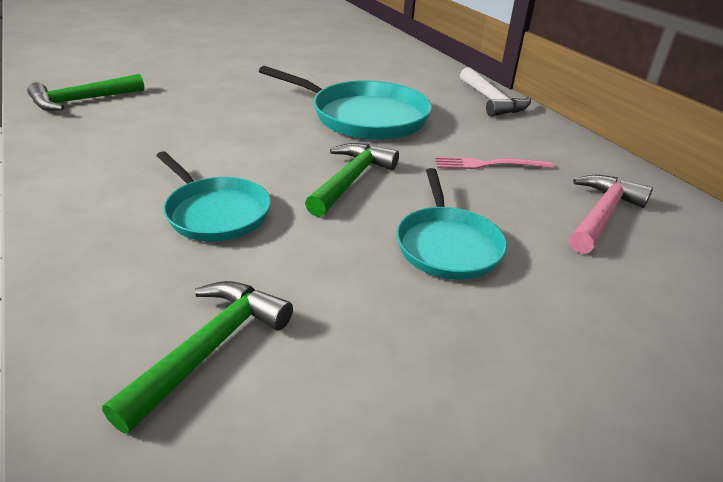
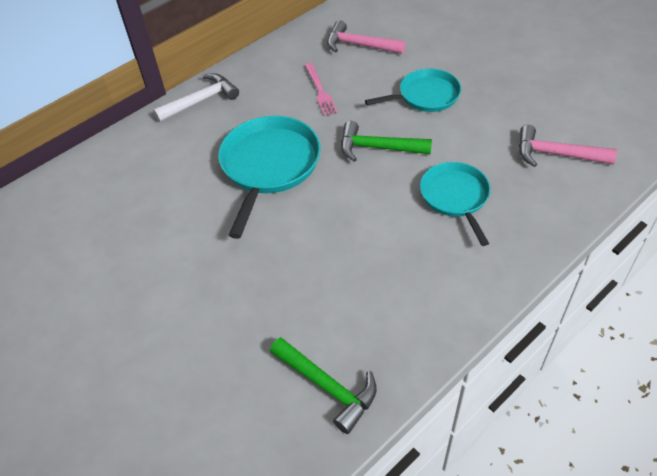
camera: 100 degrees left, 15 degrees up
(210, 348) = (556, 154): green hammer -> pink hammer
(215, 213) = (455, 197): turquoise pan -> turquoise pan turned 45 degrees counterclockwise

